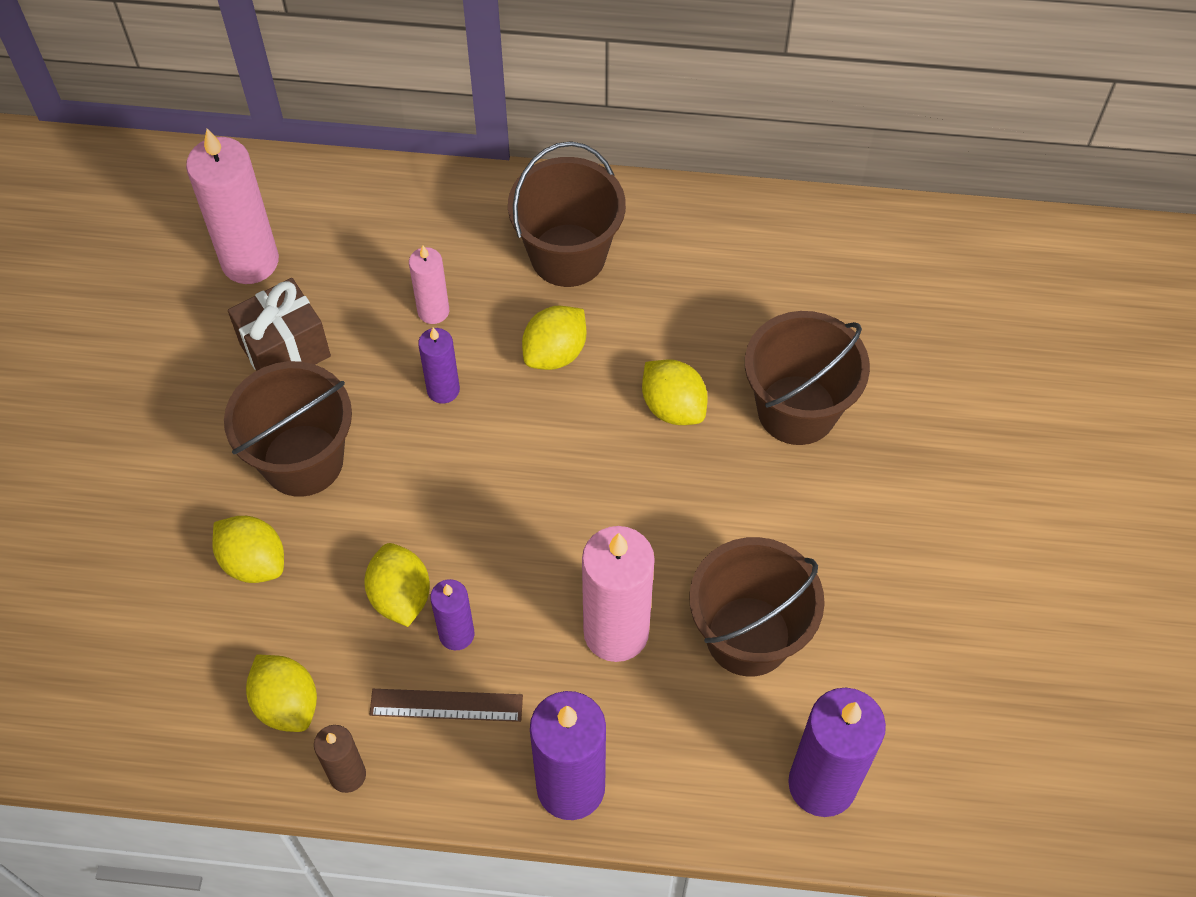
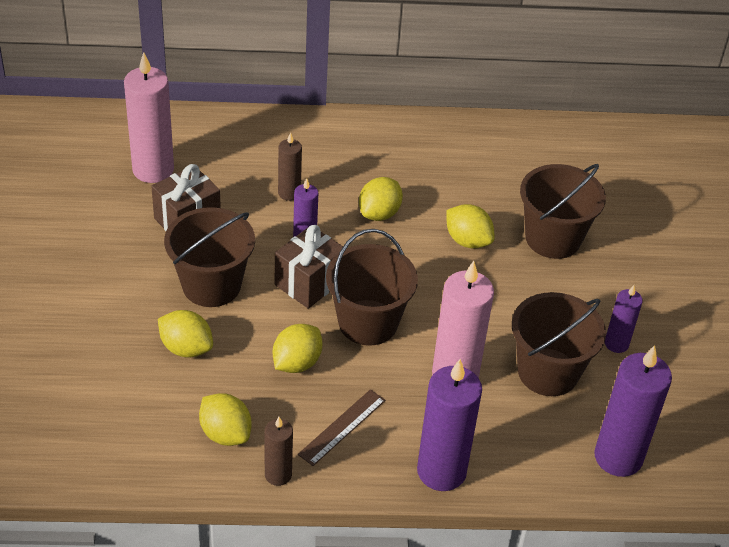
camera: 10 degrees left, 15 degrees down
(400, 596) = (297, 363): yellow lemon -> yellow lemon turned 60 degrees clockwise
(433, 311) = (289, 193): pink candle -> brown candle
(437, 465) = (309, 283): none -> brown gift
(446, 705) = (342, 427): brown ruler -> brown ruler turned 45 degrees counterclockwise
(456, 634) = (341, 383): purple candle -> purple candle (616, 344)
(568, 255) = (377, 157): brown bucket -> brown bucket (368, 322)

